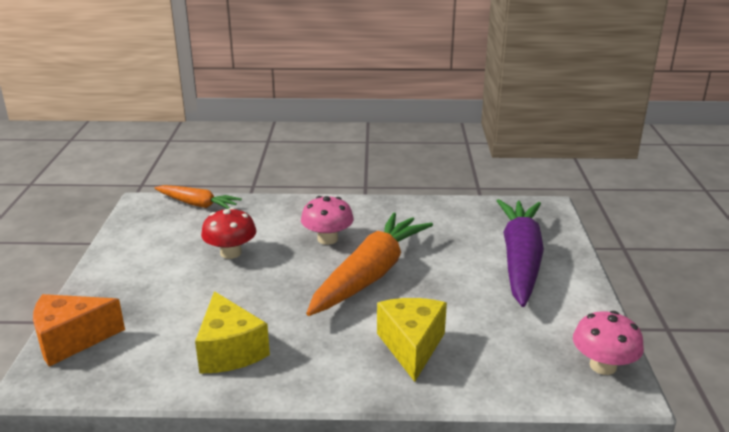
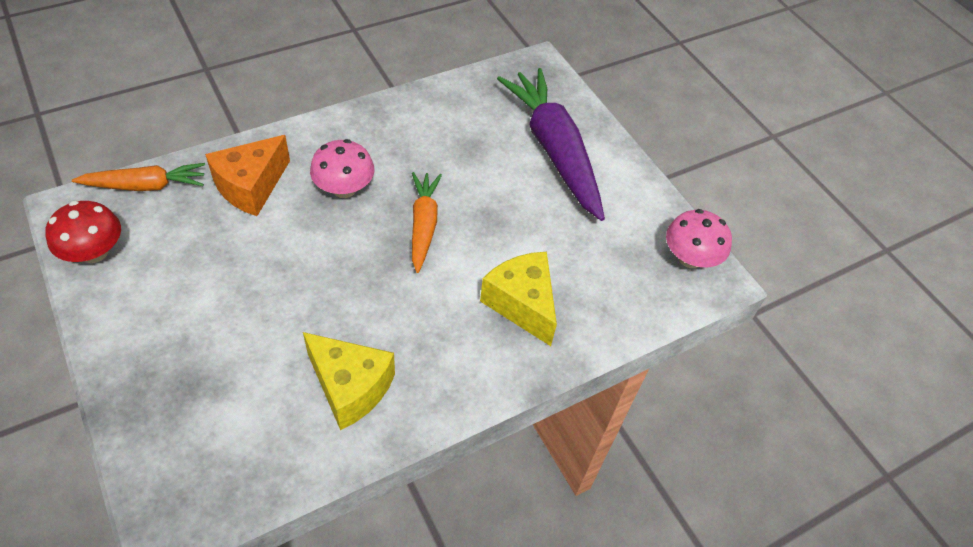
camera: 35 degrees left, 25 degrees up
(71, 340) = (158, 453): orange cheese -> orange cheese (251, 187)
(231, 253) = (248, 249): red mushroom -> red mushroom (94, 252)
(370, 275) = (423, 225): orange carrot -> orange carrot, size x0.56

